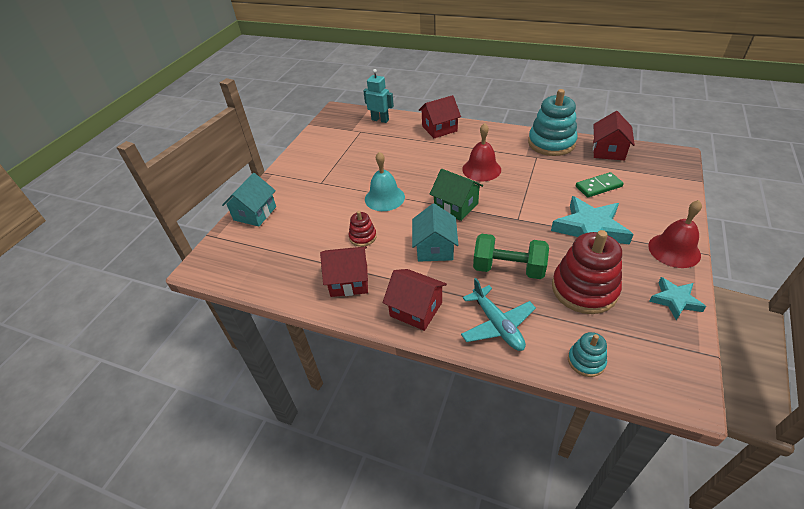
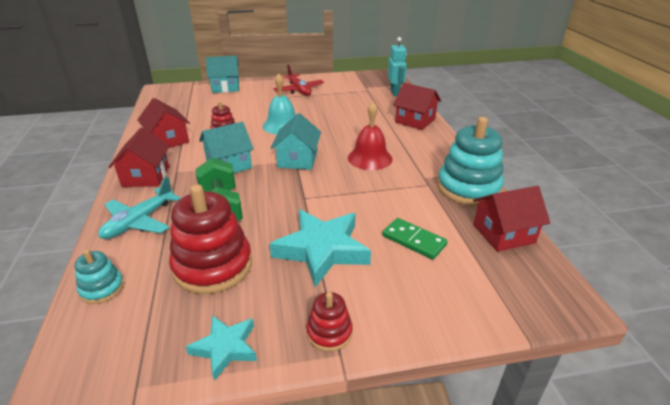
camera: 55 degrees right, 10 degrees down
(317, 168) = (299, 90): none -> red plane
(456, 206) = (297, 160): green house -> turquoise house
(674, 250) = (329, 332): red bell -> red stacking toy

